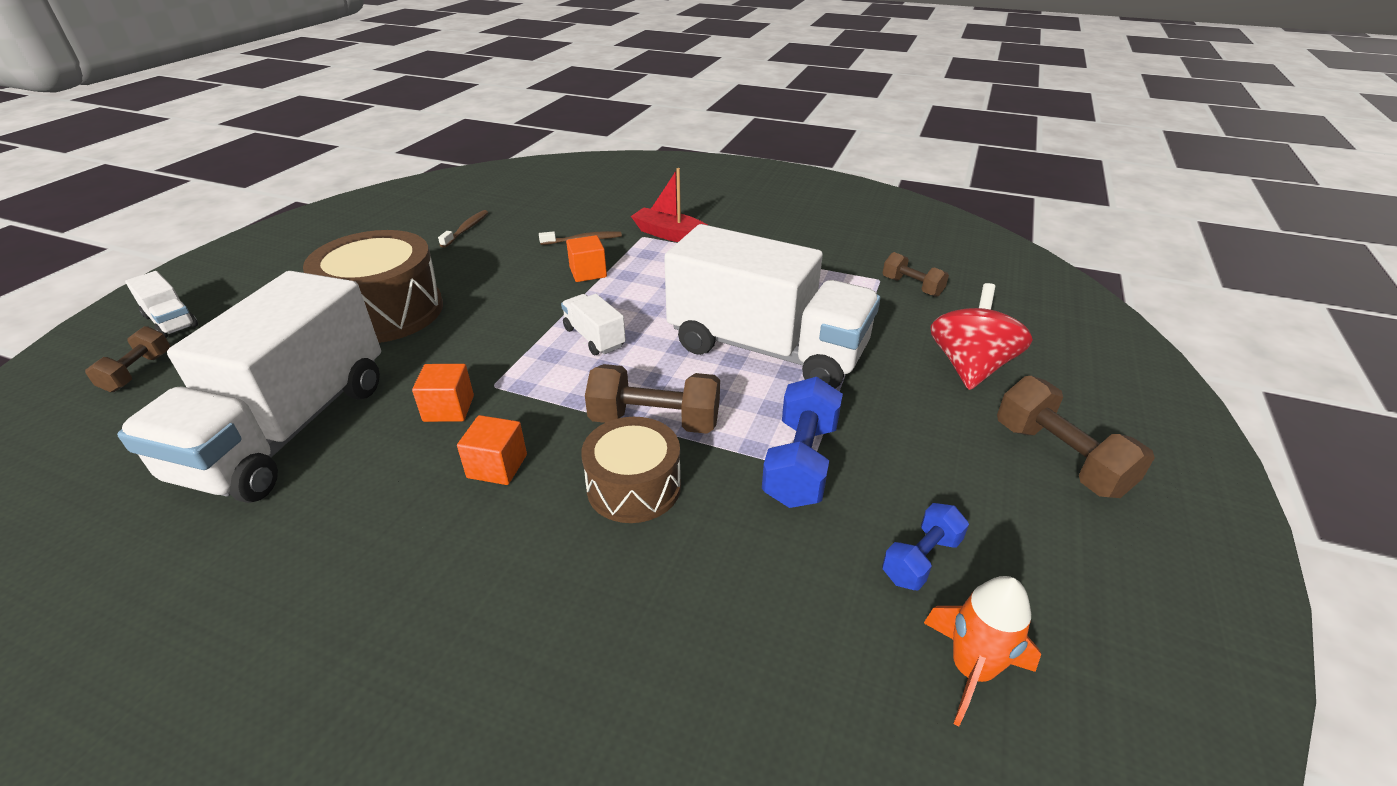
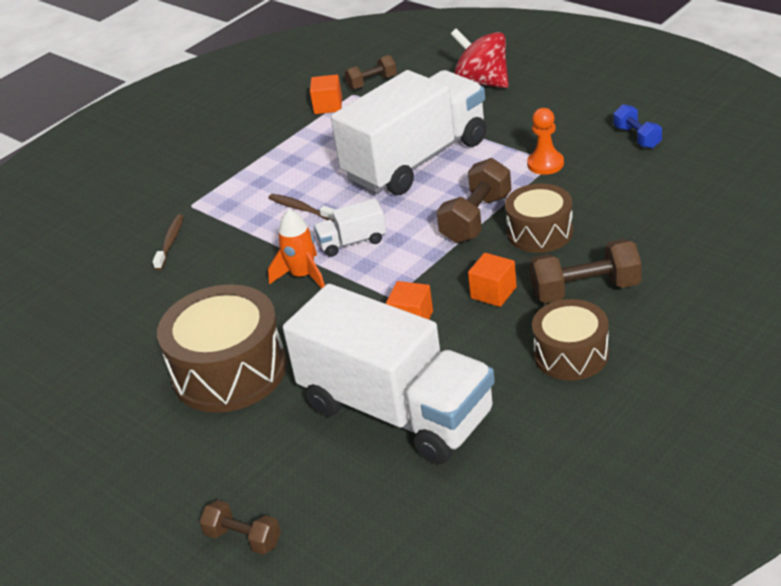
camera: 65 degrees left, 0 degrees up
(171, 321) = (145, 538): white truck -> none
(353, 569) = (571, 354): none -> brown drum
(466, 229) = (81, 323): brown toothbrush -> brown toothbrush (301, 209)
(588, 272) = (239, 241): orange cube -> orange cube (328, 106)
(671, 235) = (200, 188): red boat -> none
(800, 463) = (545, 164): blue dumbbell -> orange pawn
(971, 670) = (708, 138): orange rocket -> orange rocket (303, 276)
(1059, 458) = (580, 75): brown dumbbell -> brown dumbbell (585, 290)

